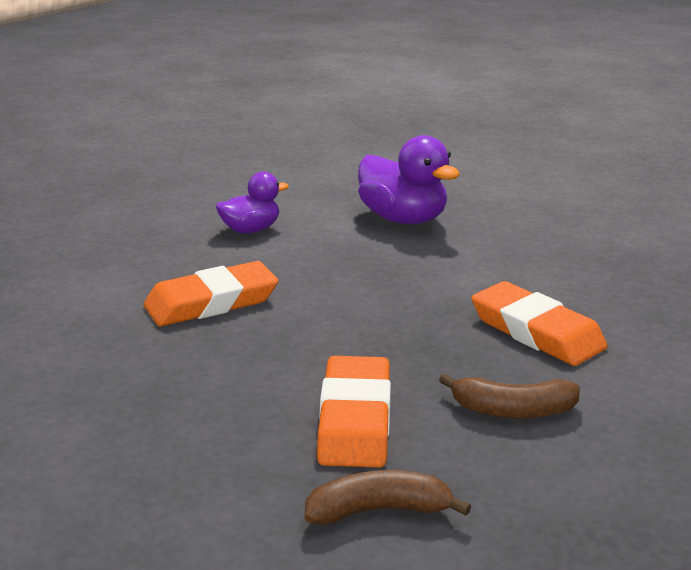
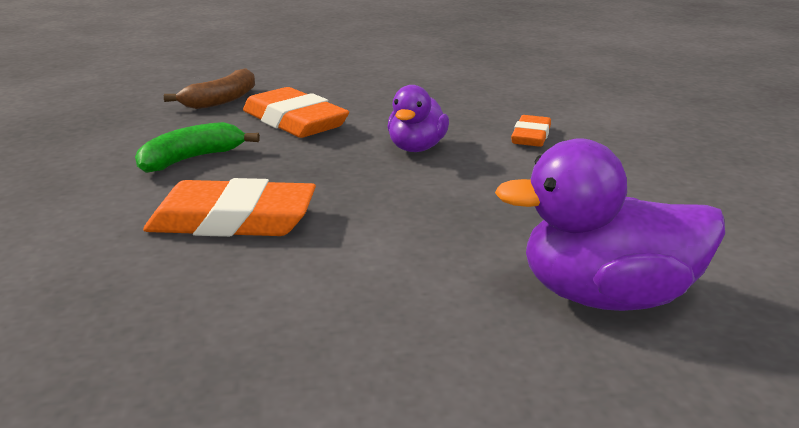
camera: 135 degrees right, 0 degrees up
(211, 302) = (531, 136): orange eraser -> orange eraser, size x0.57
(251, 230) = (687, 198): purple duck -> purple duck (416, 148)
(512, 410) = (191, 159): brown banana -> green banana

